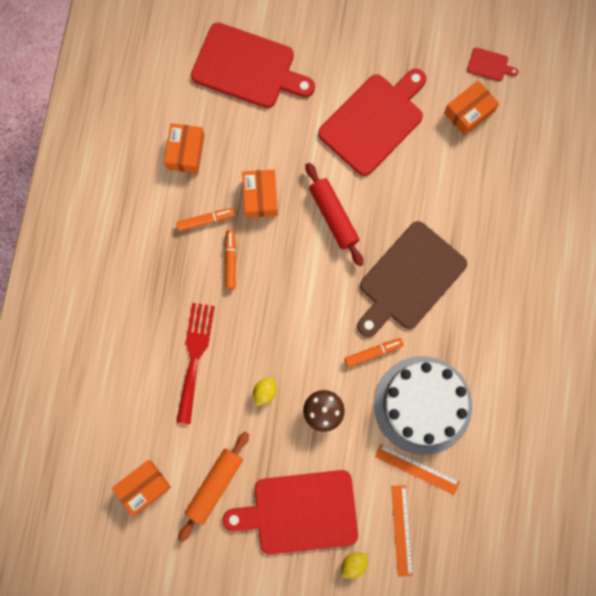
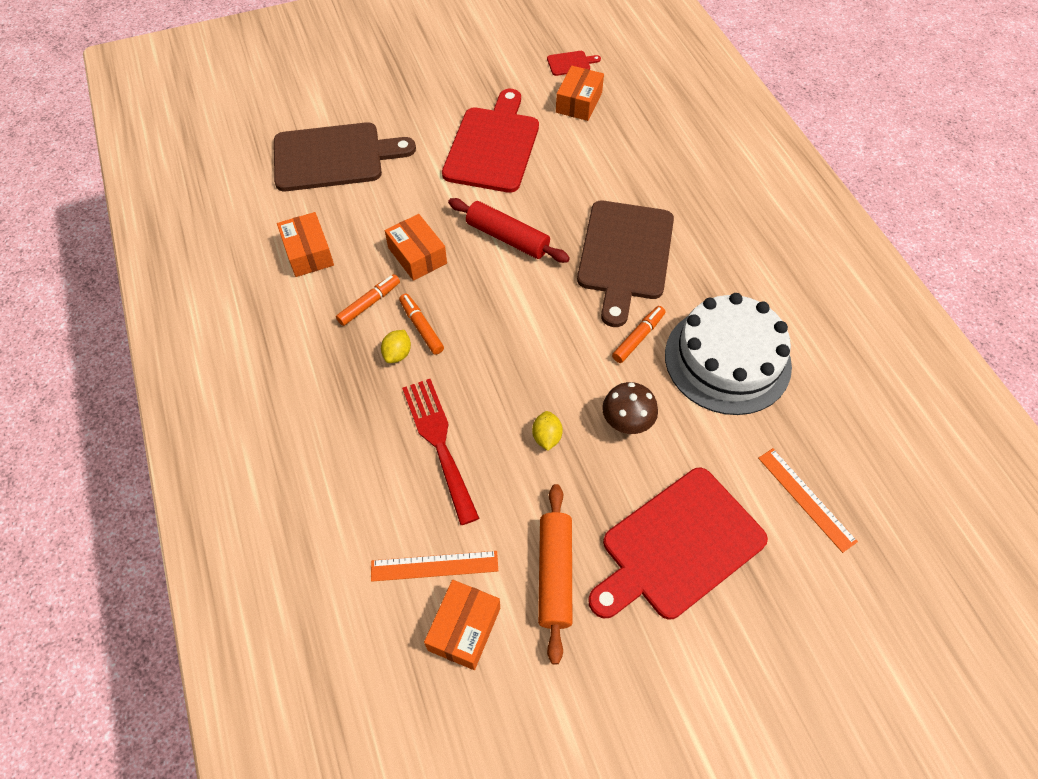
camera: 30 degrees left, 20 degrees down
(247, 67) = (333, 157): red cutting board -> brown cutting board
(353, 564) = (783, 569): yellow lemon -> yellow lemon (397, 354)
(417, 469) = (771, 425): orange ruler -> orange ruler (434, 566)

